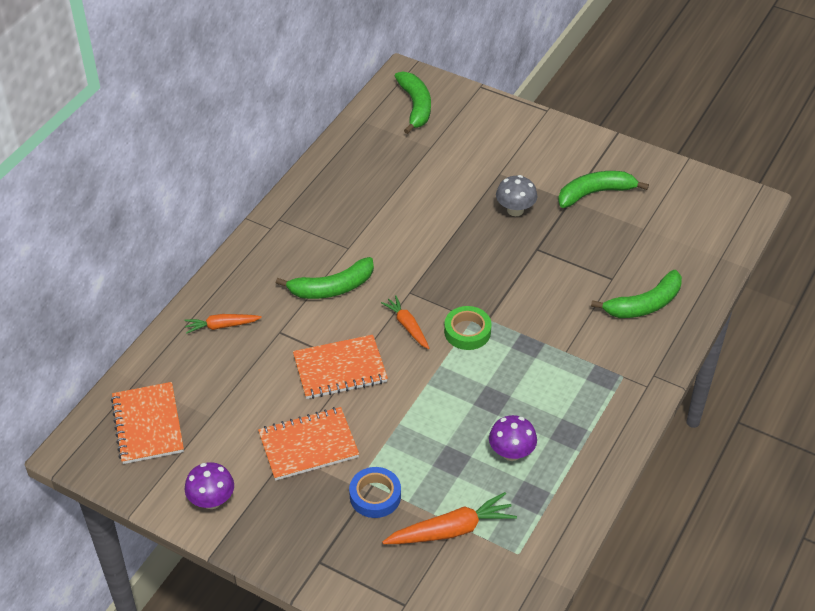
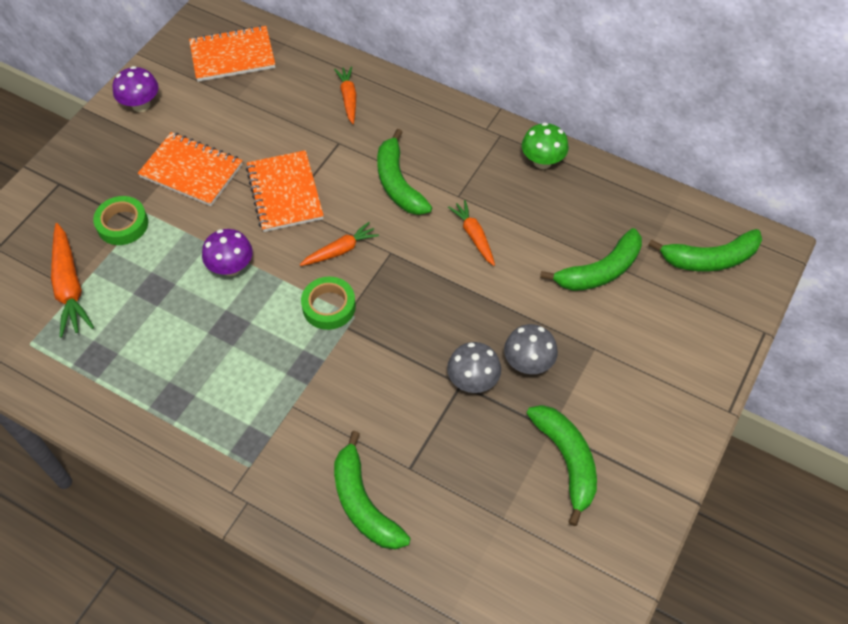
camera: 90 degrees right, 10 degrees up
(308, 445) = (191, 171): orange notebook -> orange notebook turned 45 degrees counterclockwise
(312, 193) = (542, 161): none -> green mushroom
(375, 496) = (122, 224): blue tape -> green tape
(392, 238) = (474, 236): none -> orange carrot
(427, 166) = (600, 271): none -> green banana
(511, 453) = (155, 343): purple mushroom -> purple mushroom (231, 267)
(533, 242) = (473, 381): none -> grey mushroom

